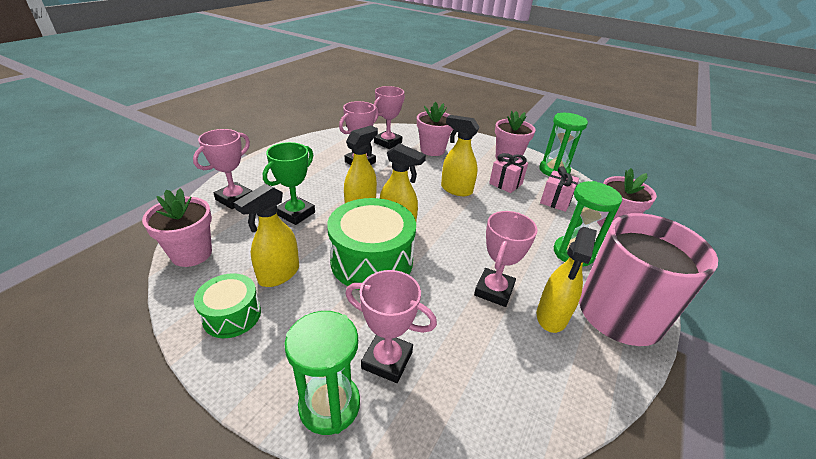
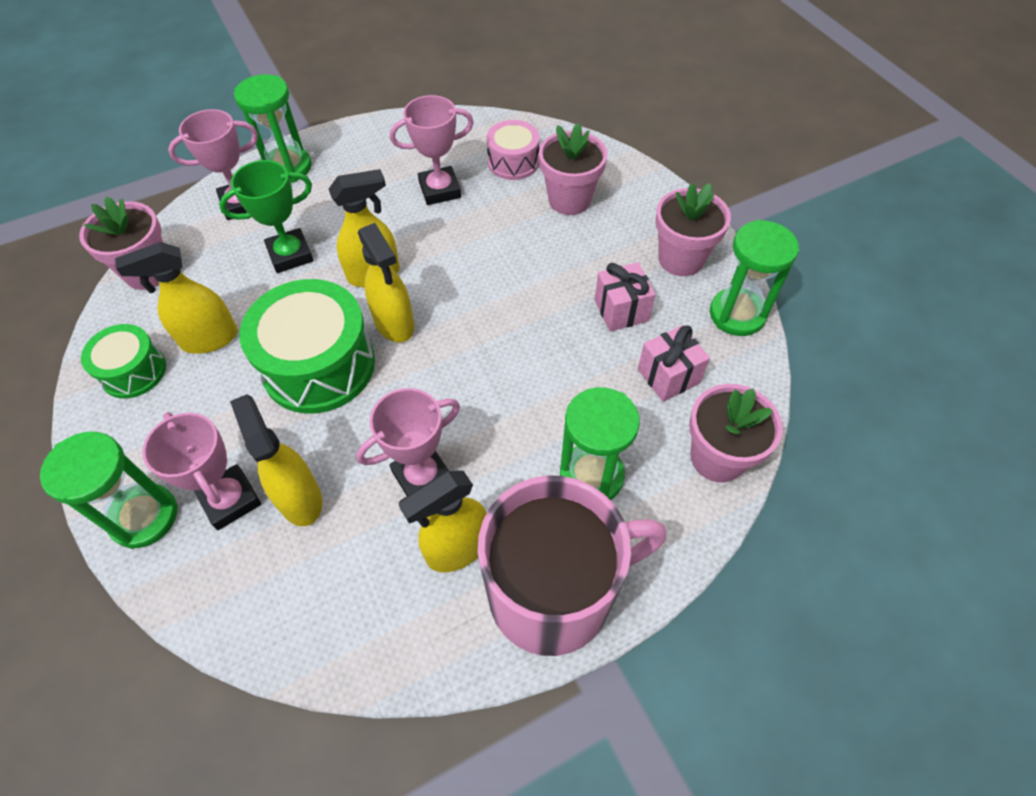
camera: 35 degrees right, 20 degrees up
(252, 174) = (288, 167): none -> green hourglass
(388, 142) = (513, 162): pink trophy -> pink drum
(456, 189) = (531, 293): yellow spray bottle -> yellow spray bottle (299, 498)

